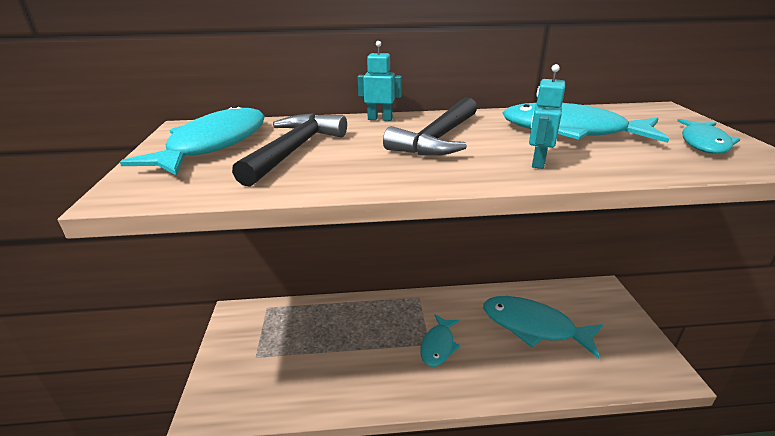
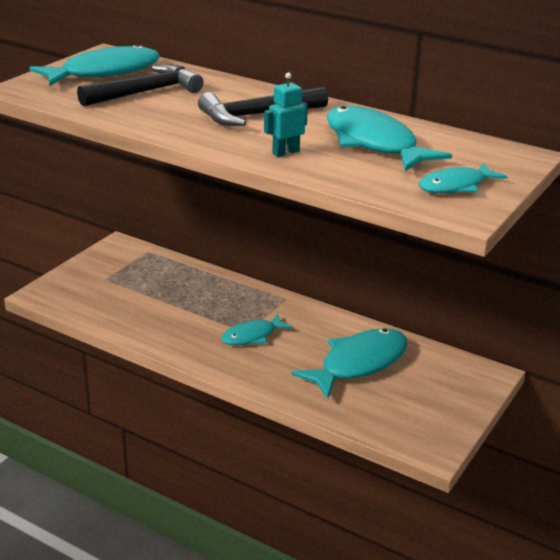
camera: 35 degrees right, 0 degrees up
(380, 119) = (250, 87): turquoise robot -> none
(533, 326) = (359, 364): turquoise fish -> turquoise fish turned 75 degrees clockwise

